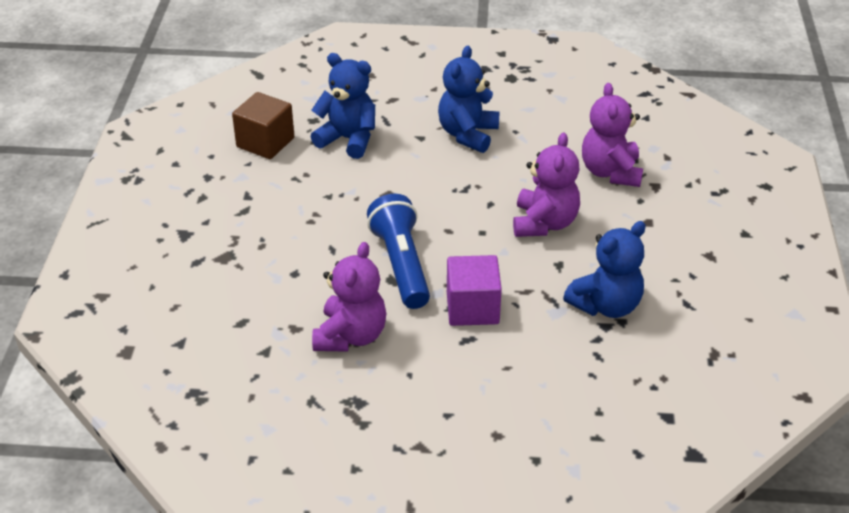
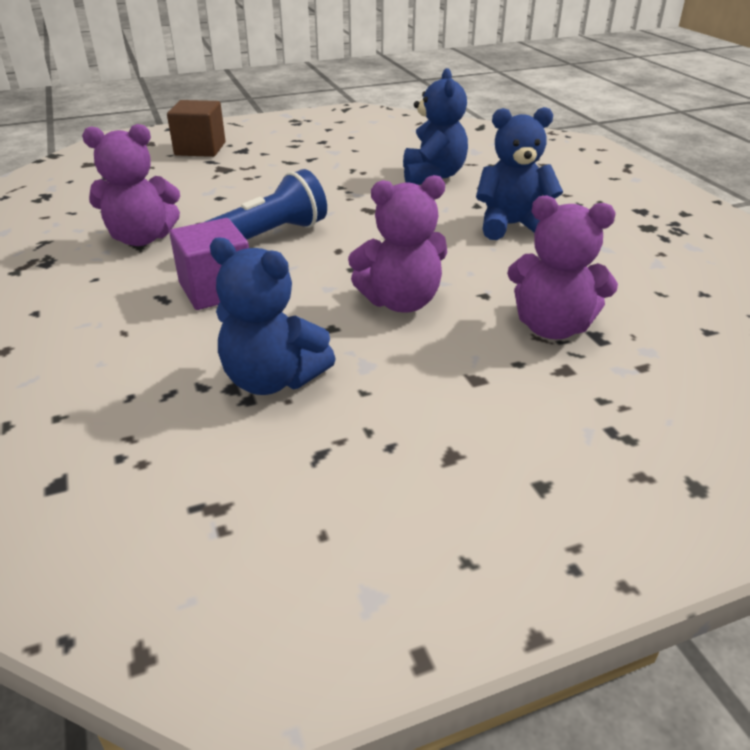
camera: 65 degrees right, 5 degrees down
(265, 142) = (389, 149): brown cube -> brown cube (200, 149)
(610, 172) = (552, 327): purple teddy bear -> purple teddy bear turned 135 degrees counterclockwise

